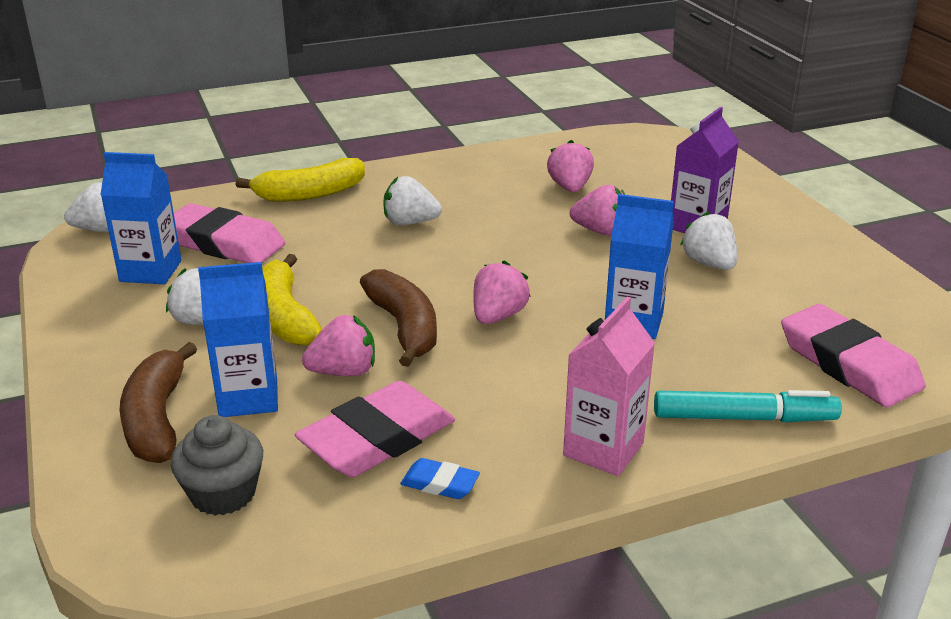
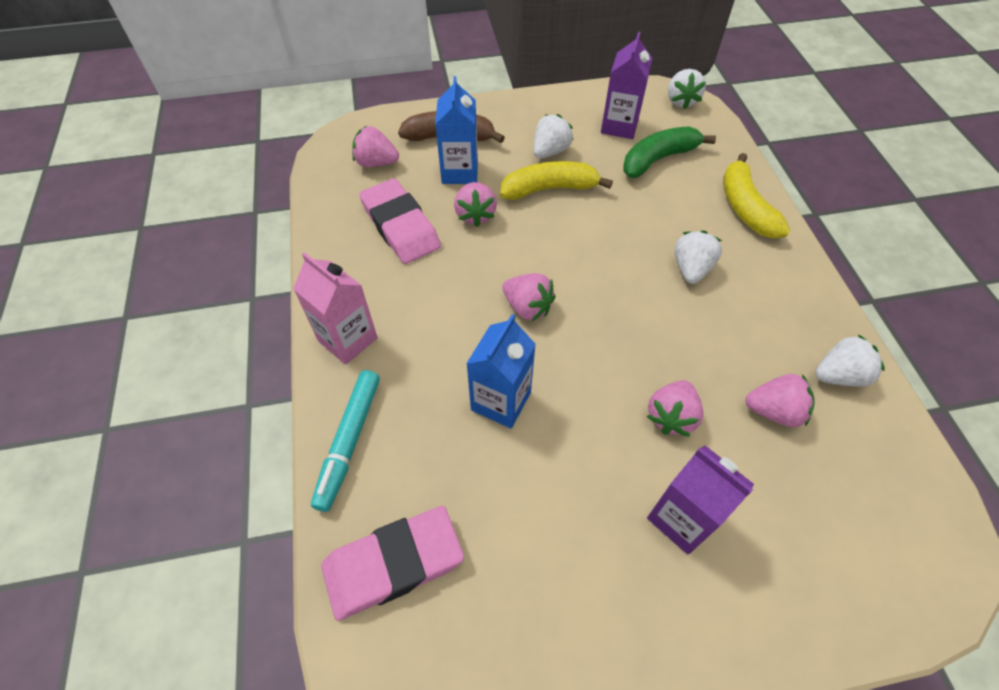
camera: 100 degrees right, 25 degrees up
(150, 271) = (619, 126): blue carton -> purple carton
(223, 493) = (376, 163): grey cupcake -> pink strawberry
(224, 243) = (658, 159): pink eraser -> green banana
(404, 327) = (523, 250): brown banana -> none
(440, 483) = (348, 250): blue eraser -> none
(709, 264) = (595, 501): white strawberry -> white strawberry (839, 375)

